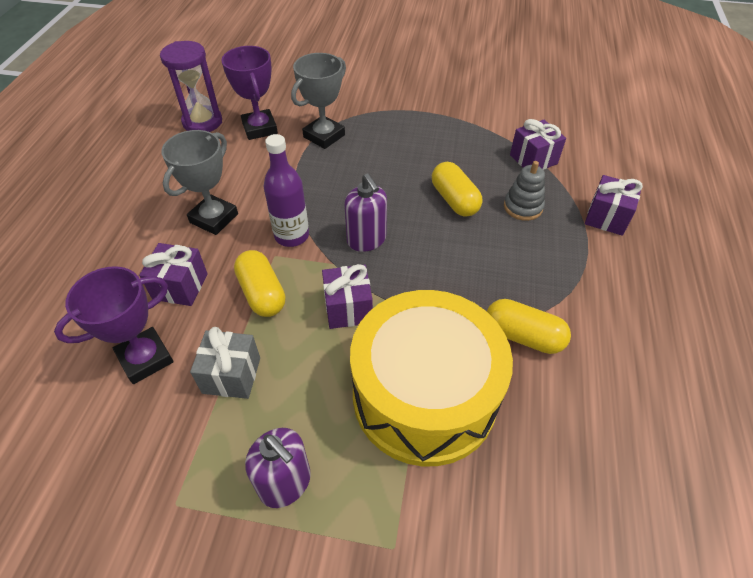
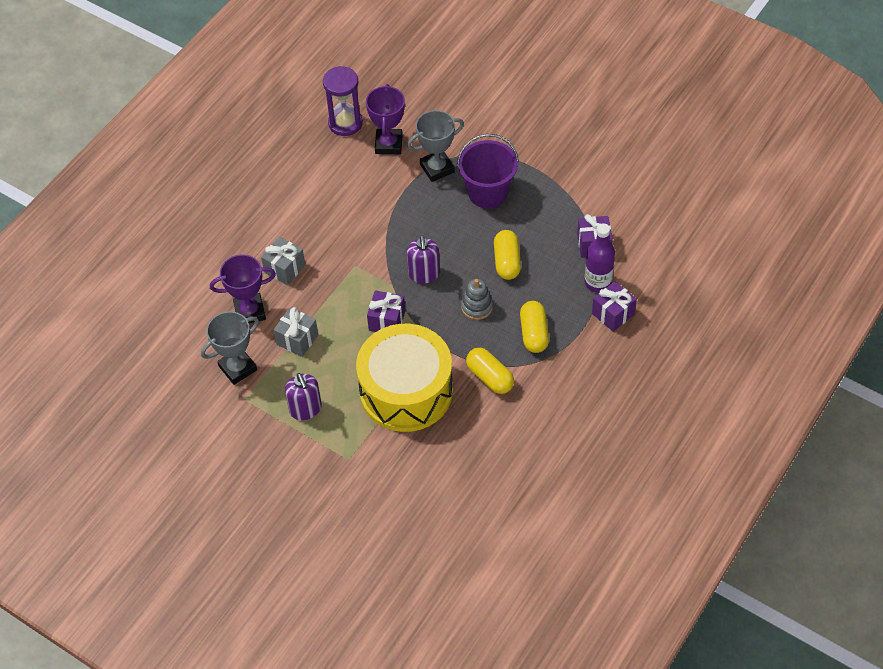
camera: 25 degrees right, 5 degrees up
(180, 286) = (284, 268): purple gift -> grey gift
(214, 218) = (324, 221): grey trophy -> grey trophy (238, 368)
(262, 293) = (335, 291): yellow capsule -> yellow capsule (534, 333)
(291, 236) = (373, 253): purple bottle -> purple bottle (597, 282)
(391, 143) = (488, 192): none -> purple bucket
(523, 207) = (555, 284): grey stacking toy -> grey stacking toy (477, 306)

